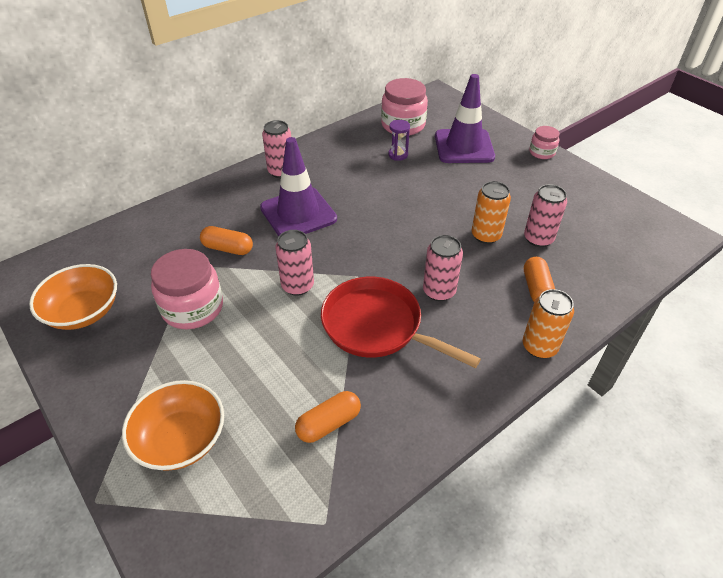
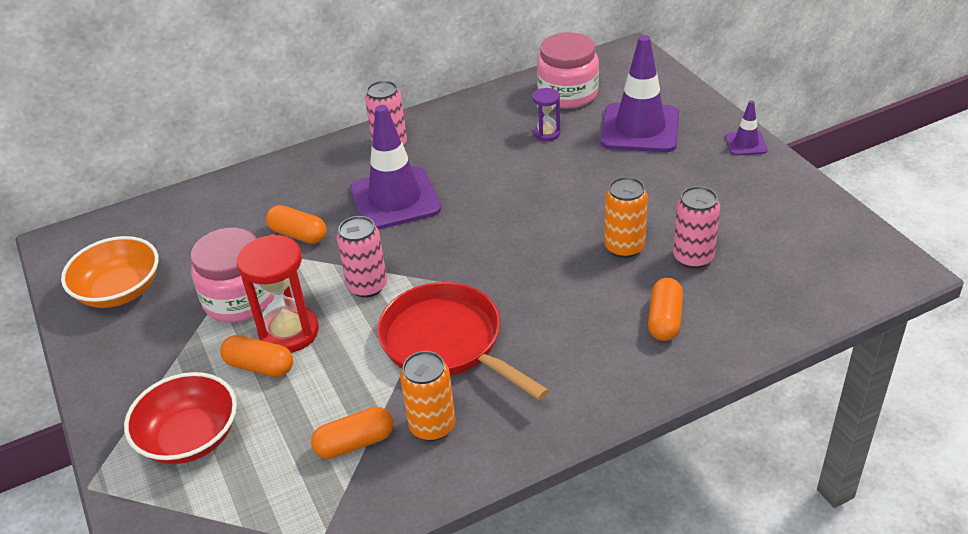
camera: 15 degrees right, 5 degrees down
(181, 439) = (190, 438): orange bowl -> red bowl
(226, 365) = (259, 366): none -> orange capsule
(243, 332) = (289, 332): none -> red hourglass
(439, 291) = (537, 310): pink can -> none
(539, 347) = (639, 389): orange can -> orange can (432, 426)
(542, 152) = (746, 144): pink jar -> purple traffic cone

